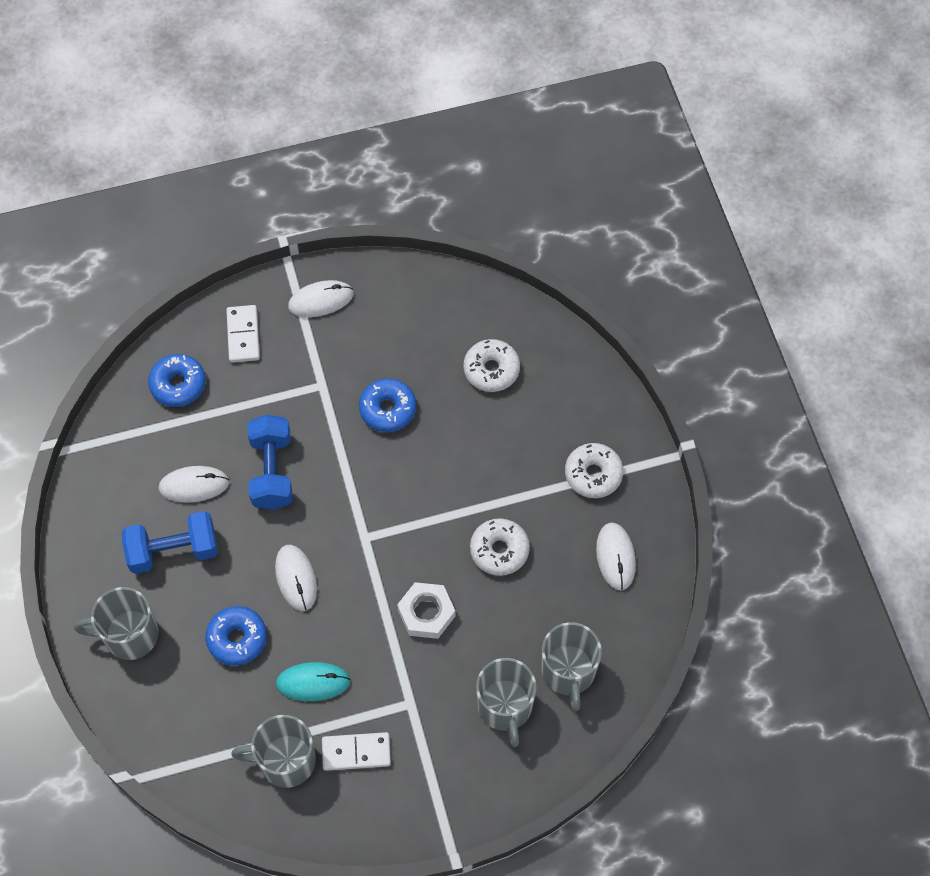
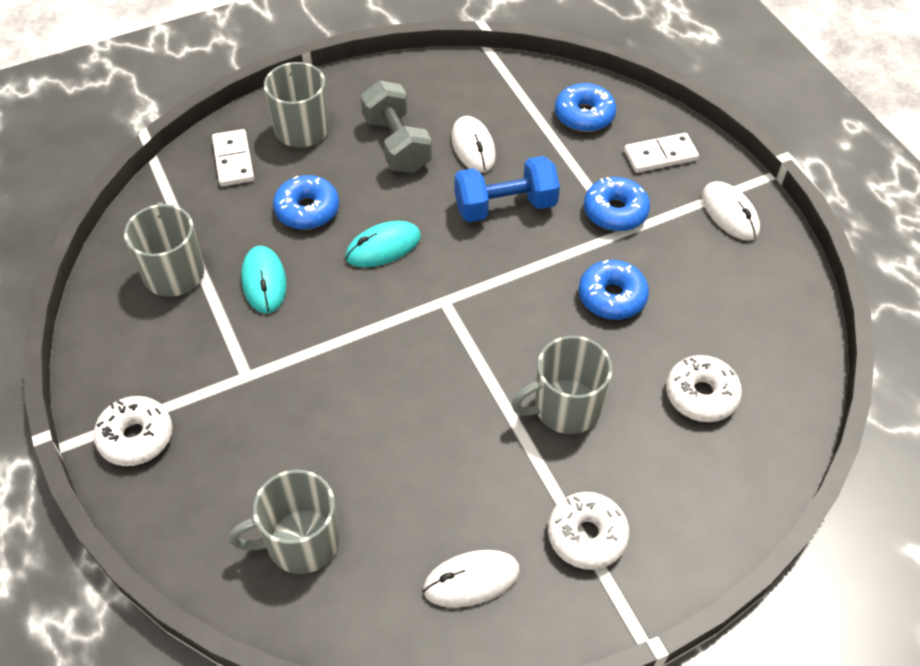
camera: 80 degrees right, 10 degrees down
(173, 550) = (397, 144): blue dumbbell -> grey dumbbell
(296, 578) = (383, 247): white mouse -> turquoise mouse
(299, 386) = (615, 212): none -> blue donut
(356, 752) = (185, 333): white domino -> white domino (233, 160)
(426, 613) = (359, 374): white nut -> none
(499, 550) = (454, 439): white donut -> white donut (136, 437)
(505, 707) = (248, 475): grey mug -> grey mug (565, 408)

